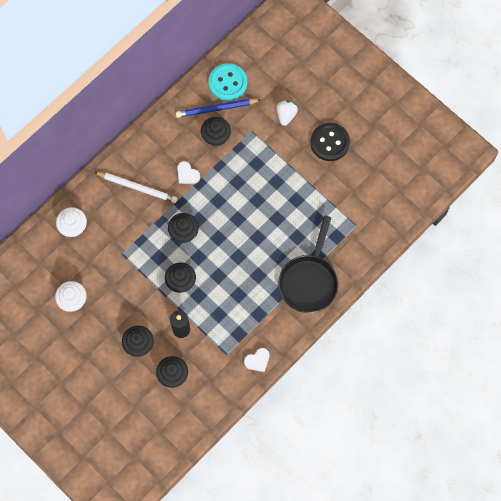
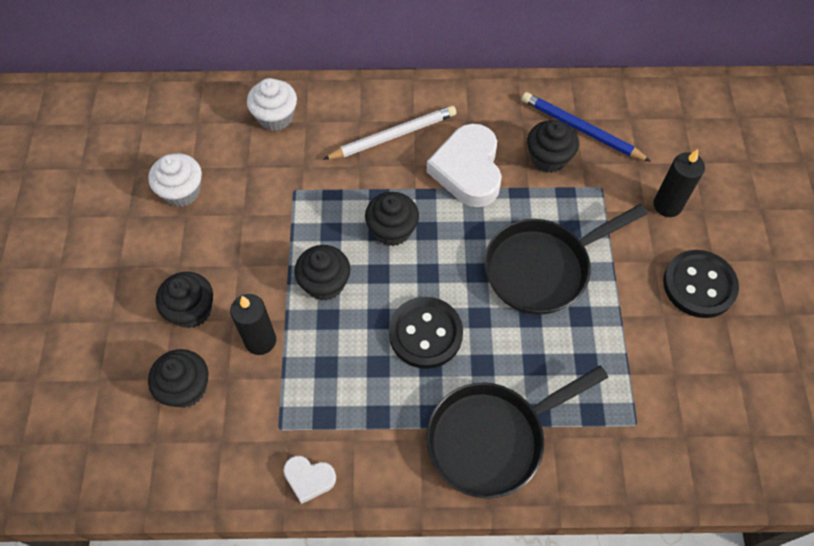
camera: 45 degrees right, 10 degrees down
(137, 187) = (393, 136): white pencil -> white pencil turned 90 degrees counterclockwise
(187, 174) = (468, 170): white heart -> white heart, size x2.00
(228, 83) = (625, 113): turquoise button -> none
(243, 264) = (425, 334): none -> black button
(262, 192) = (542, 268): none -> black pan
(286, 115) = (667, 205): white strawberry -> black candle

